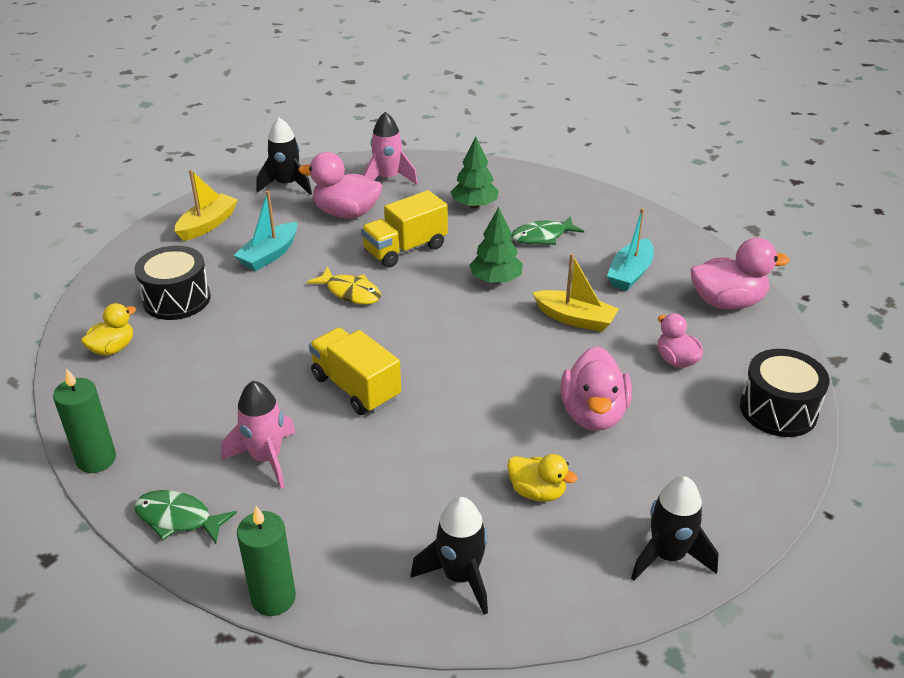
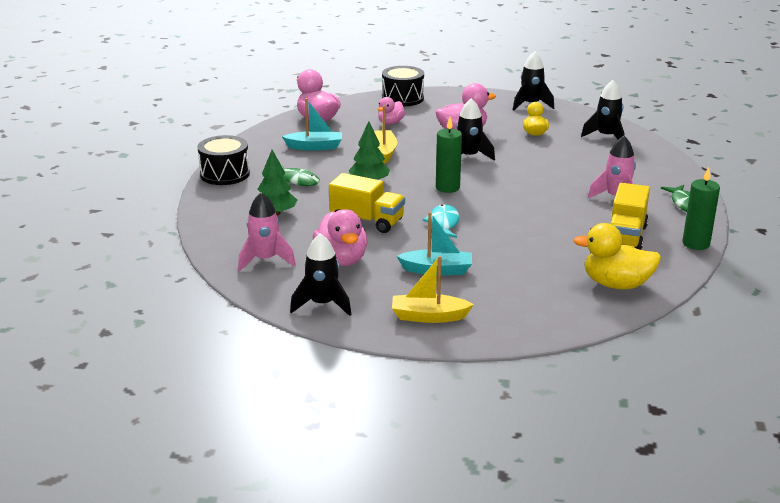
camera: 120 degrees left, 10 degrees down
(113, 348) = (616, 284): yellow duck -> yellow duck, size x1.63
(177, 299) = (536, 284): black drum -> black drum (225, 174)
(273, 598) = (682, 168): green candle -> green candle (447, 187)
(350, 292) = (443, 223): yellow fish -> turquoise fish
(355, 388) = (529, 193): yellow truck -> yellow truck (626, 236)
(503, 383) = (468, 157): none -> black rocket

